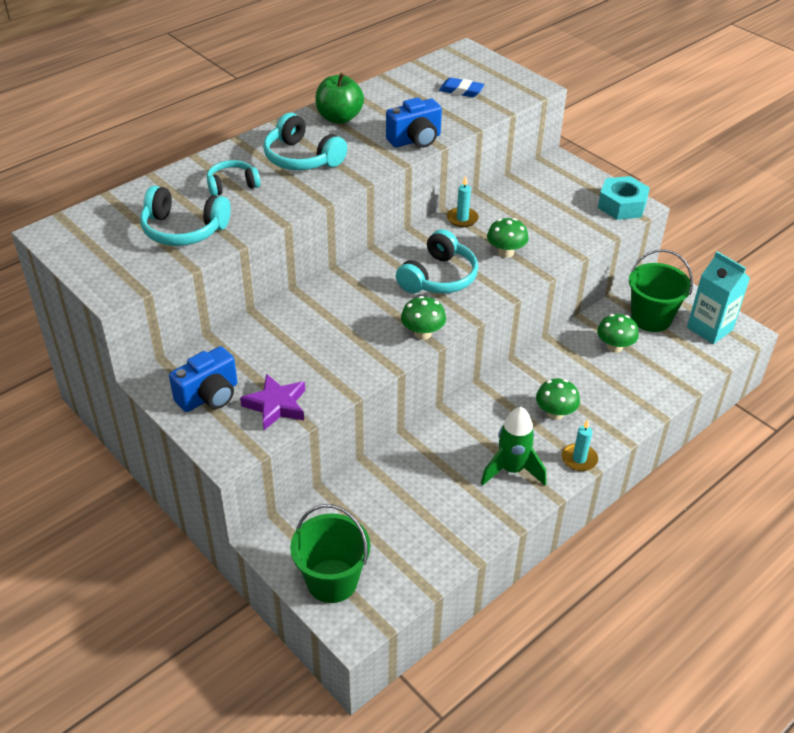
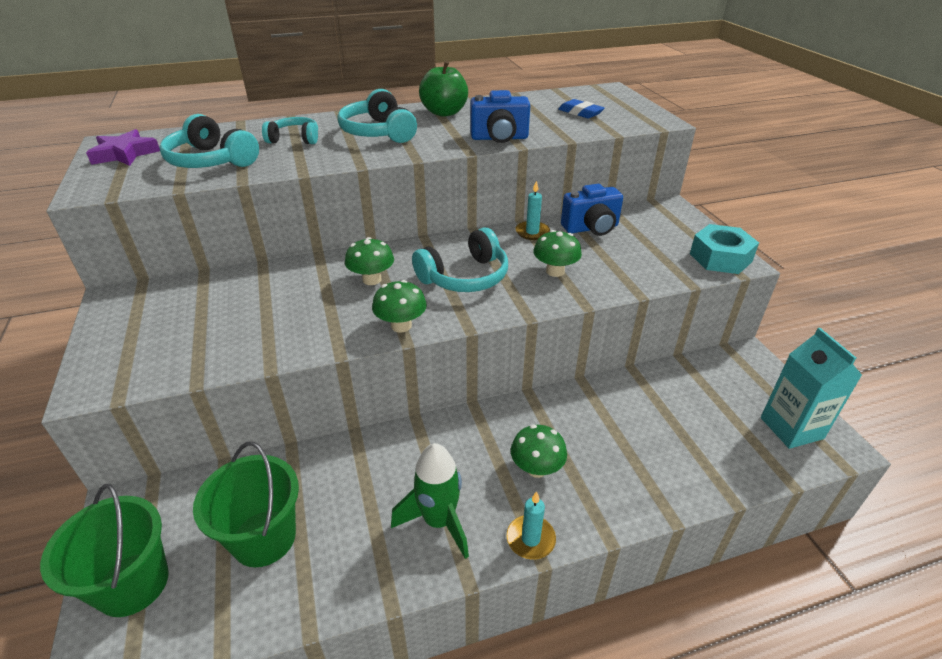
camera: 25 degrees right, 5 degrees down
(209, 396) = (141, 324): blue camera -> blue camera (591, 228)
(276, 405) = (188, 353): purple star -> purple star (125, 154)
(614, 347) = (655, 413): green mushroom -> green mushroom (372, 279)
(651, 318) = (718, 394): green bucket -> green bucket (264, 538)

